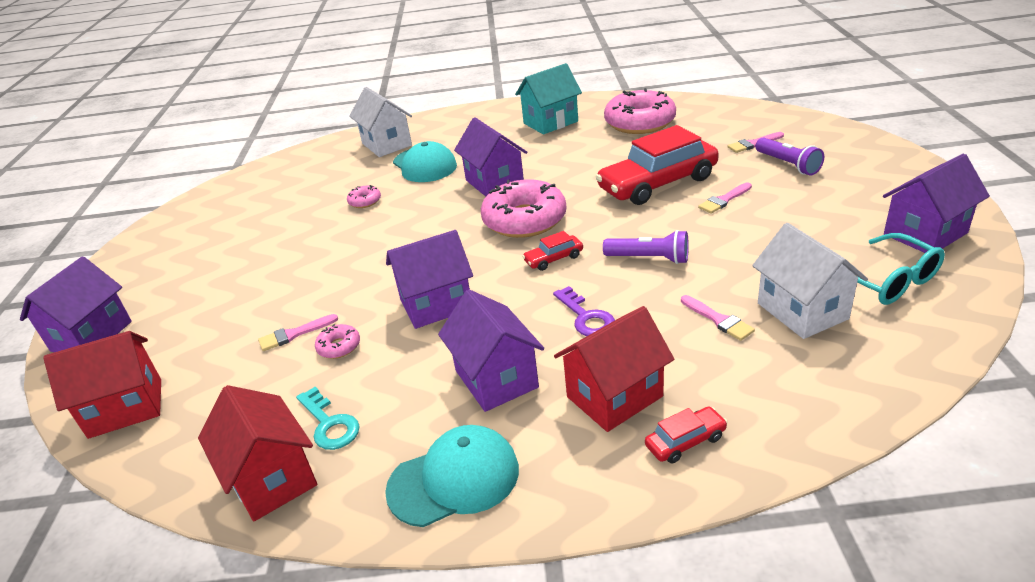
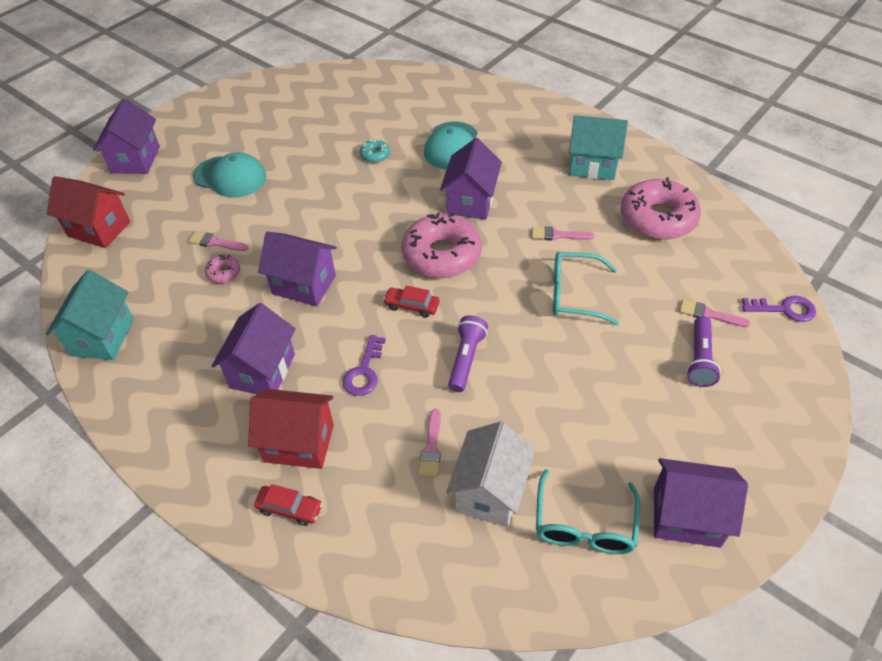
camera: 40 degrees right, 15 degrees up
(92, 336) = (136, 159): purple house -> purple house turned 60 degrees counterclockwise
(272, 479) = (102, 337): red house -> turquoise house
(329, 424) = (160, 325): turquoise key -> none
(365, 201) = (375, 155): pink donut -> turquoise donut
(387, 144) = (455, 104): white house -> none
(454, 479) = (166, 417): turquoise cap -> turquoise cap (230, 177)
(649, 258) = (466, 359): purple flashlight -> purple flashlight turned 135 degrees counterclockwise
(657, 183) = (574, 294): red car -> turquoise glasses
(724, 200) = (594, 352): pink brush -> pink brush (558, 235)
(786, 118) = (784, 309): none -> purple key

